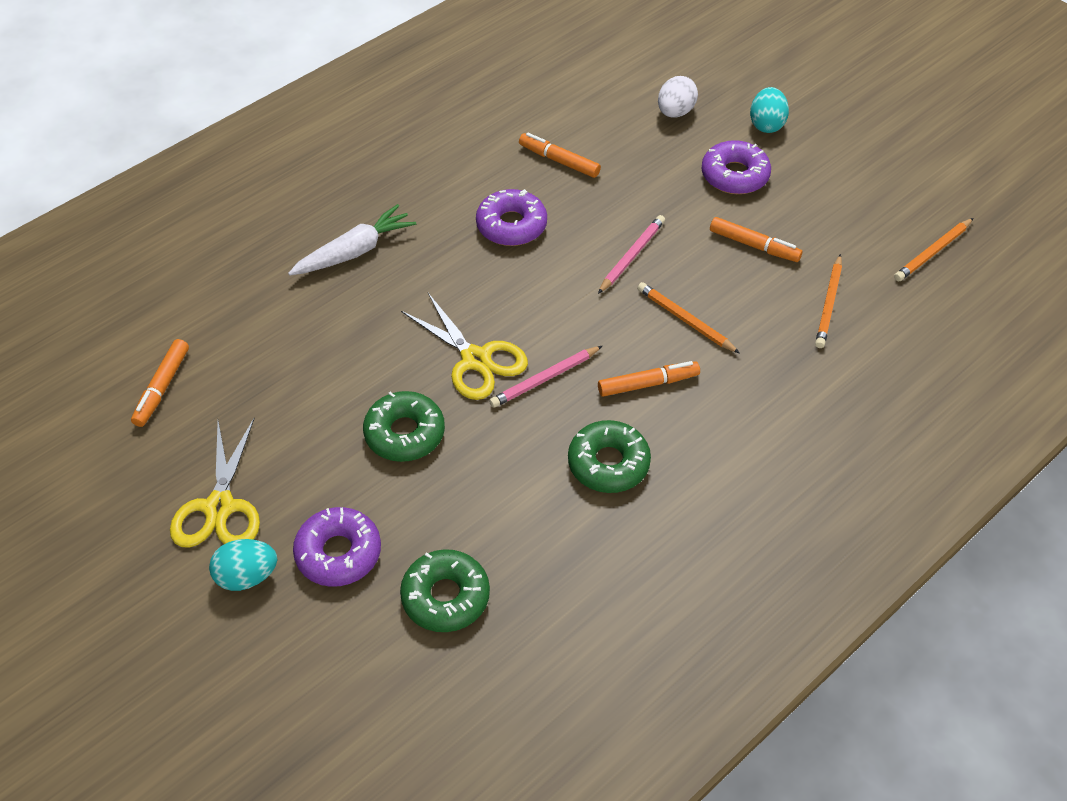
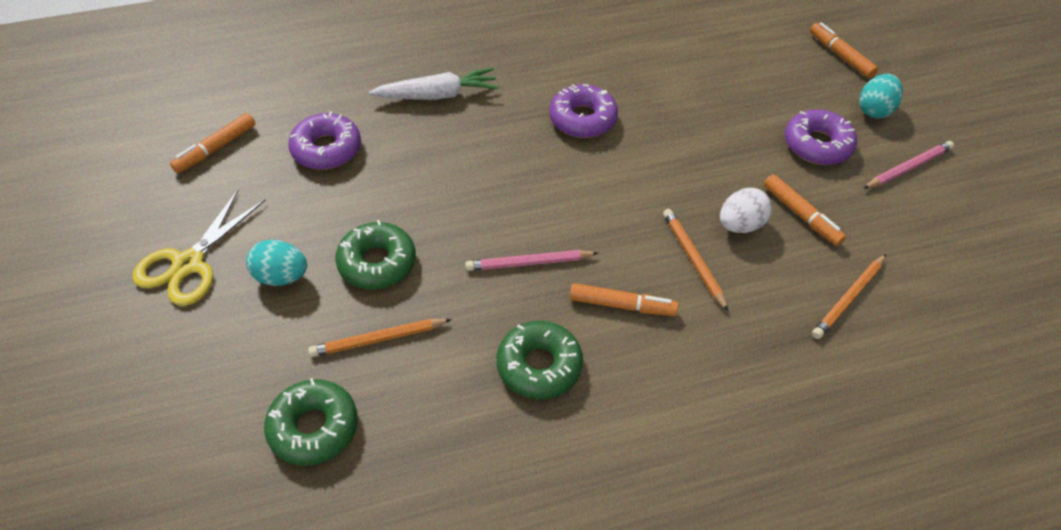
camera: 25 degrees right, 0 degrees up
(247, 576) = (167, 333): turquoise egg -> turquoise egg (281, 276)
(338, 553) = (252, 345): purple donut -> purple donut (326, 149)
(476, 359) = (479, 222): yellow scissors -> none
(559, 161) = (658, 79): orange marker -> orange marker (840, 55)
(632, 256) = (676, 182): pink pencil -> pink pencil (908, 167)
(675, 112) = (791, 72): white egg -> white egg (740, 225)
(932, 252) = (990, 288): orange pencil -> orange pencil (378, 339)

